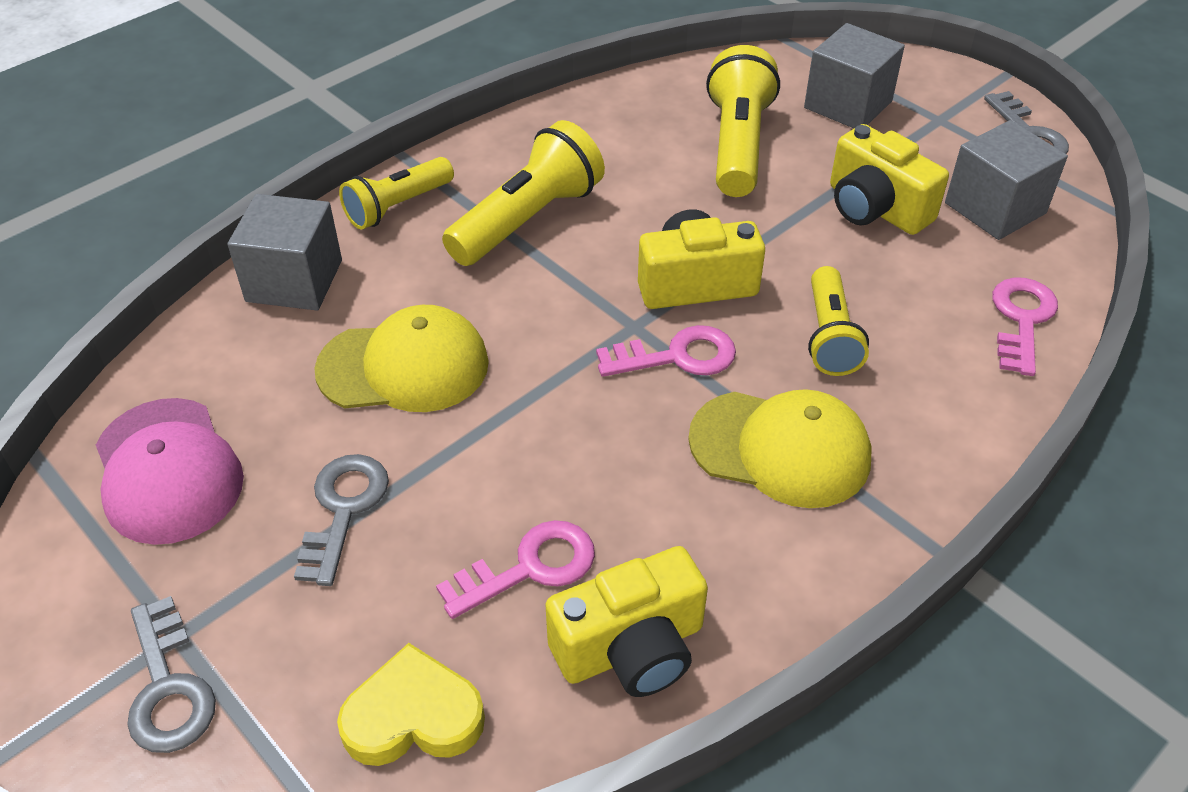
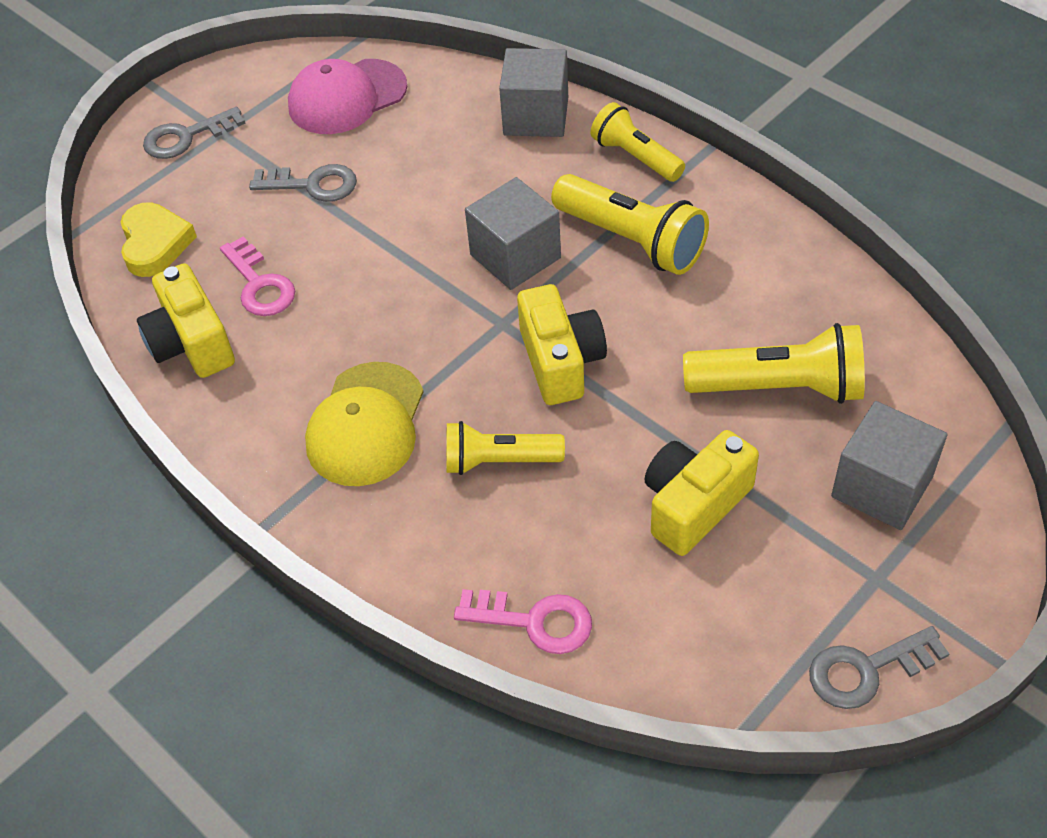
camera: 90 degrees right, 5 degrees up
(404, 366) = (447, 192): yellow cap -> none
(677, 356) = (467, 354): pink key -> none
(995, 208) = (713, 618): grey cube -> grey cube (515, 256)

